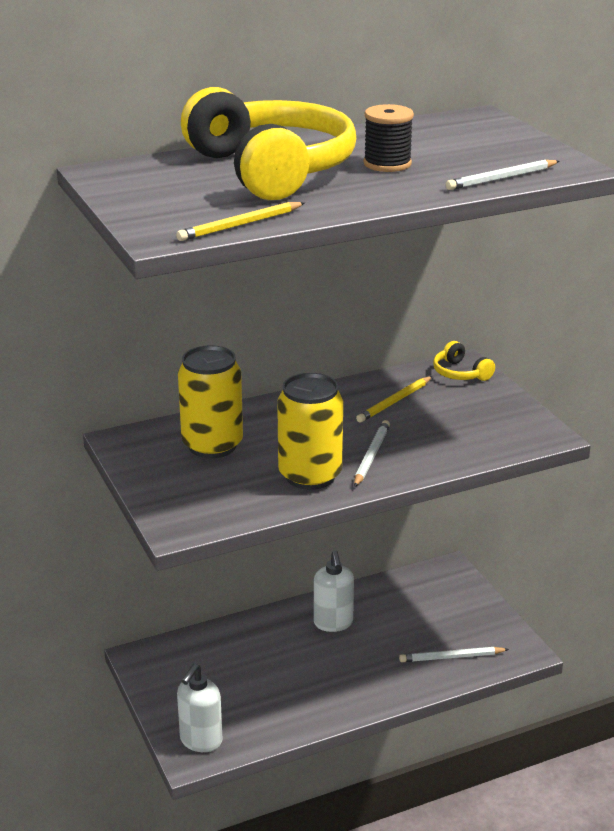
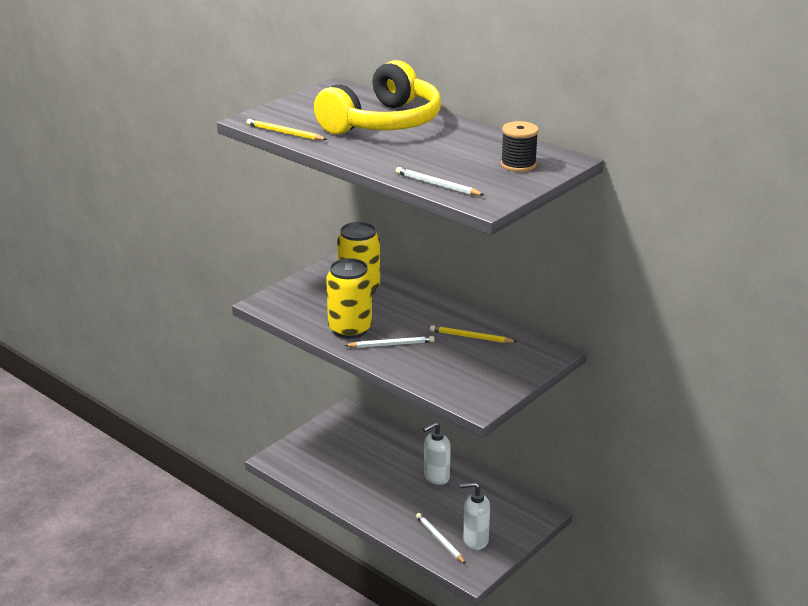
camera: 65 degrees right, 0 degrees up
(200, 741) = (288, 458): white soap dispenser -> white soap dispenser (475, 540)
(387, 164) = (429, 149): black spool -> black spool (518, 165)
(460, 373) = (538, 353): yellow headphones -> none

